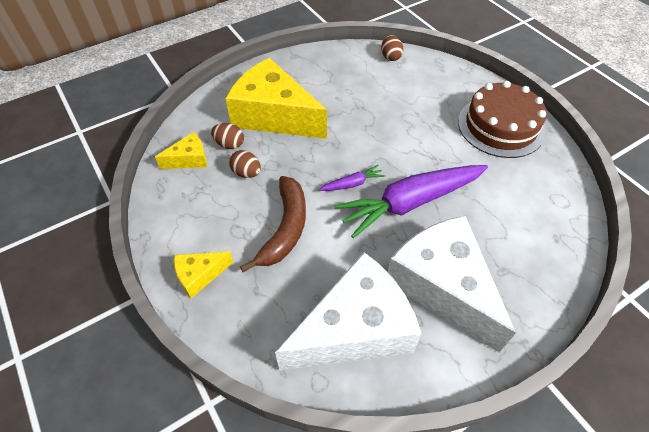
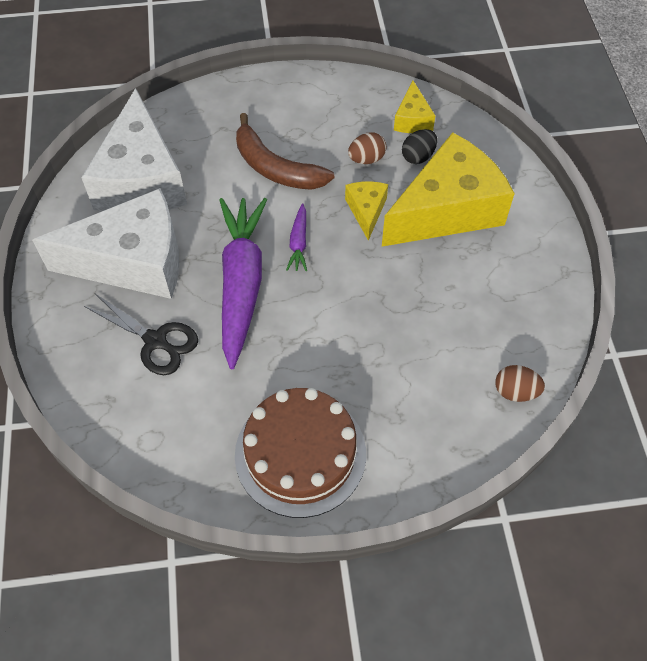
camera: 115 degrees right, 5 degrees up
(200, 275) = (263, 96): yellow cheese -> yellow cheese (366, 211)
(229, 144) = (418, 156): brown egg -> black egg
(494, 233) = (155, 341): none -> black scissors

